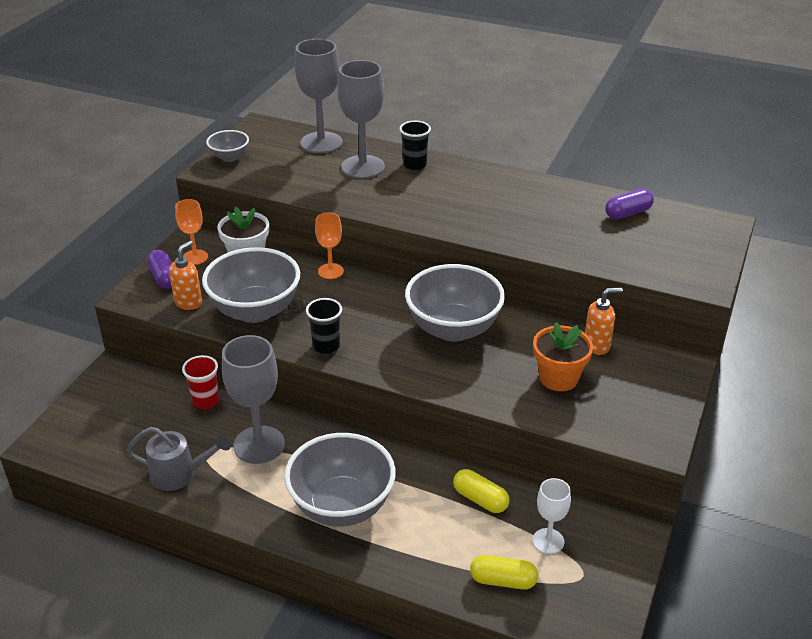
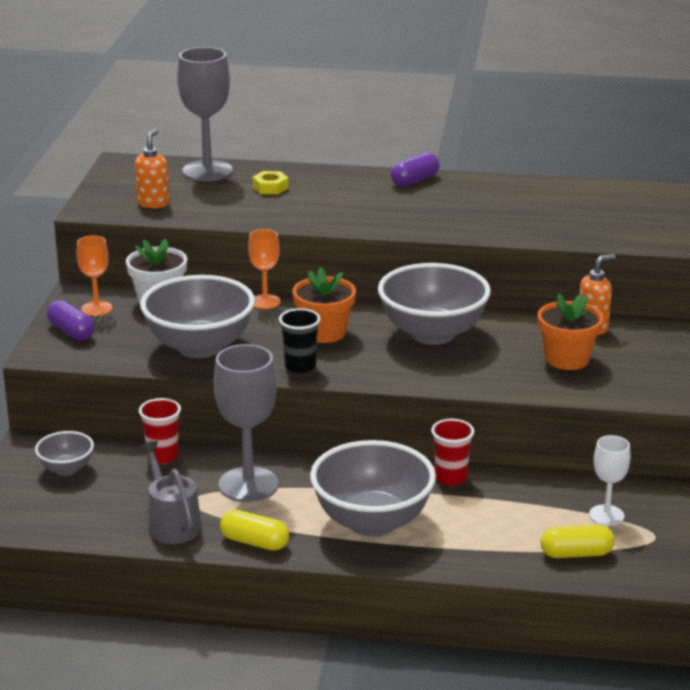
camera: 15 degrees left, 10 degrees down
(179, 474) = (171, 523): grey watering can -> grey watering can turned 105 degrees counterclockwise
(188, 302) = (116, 350): orange soap dispenser -> orange soap dispenser (153, 203)
(229, 157) = (107, 195): grey bowl -> grey bowl (66, 469)
(363, 167) = (270, 187): grey goblet -> yellow nut
(363, 312) = (324, 333): none -> orange flower pot
(414, 164) = (328, 179): black cup -> none
(429, 470) = (451, 478): none -> red cup
(480, 499) = (518, 493): yellow capsule -> yellow capsule (255, 542)
(628, 213) = (584, 195): purple capsule -> purple capsule (414, 180)

